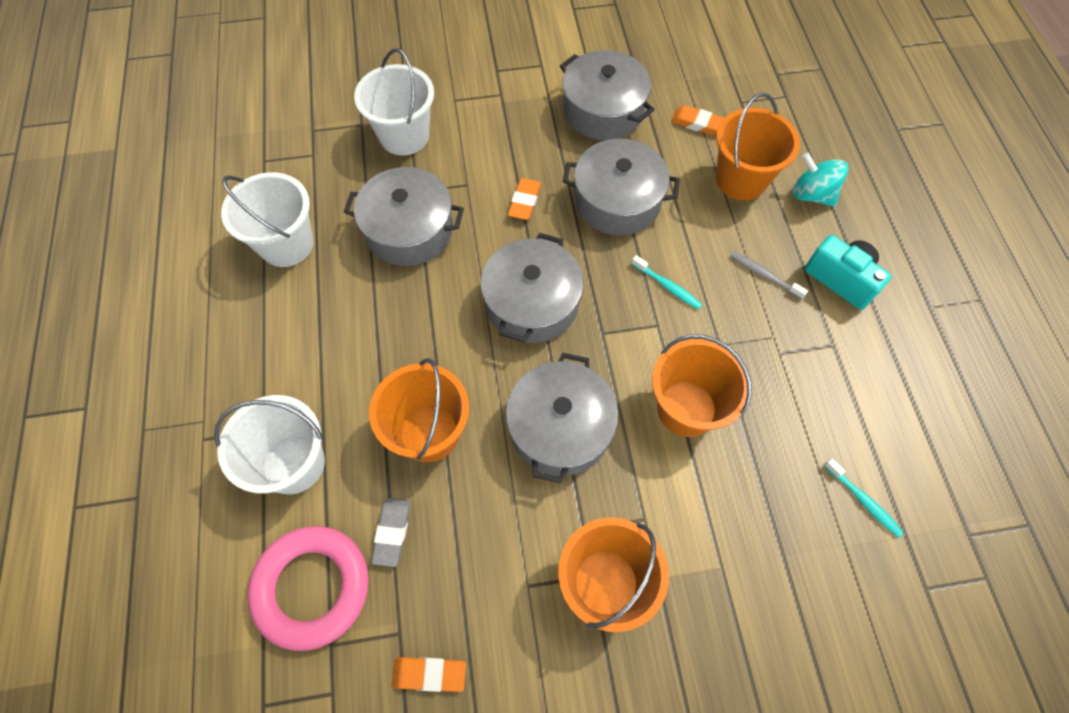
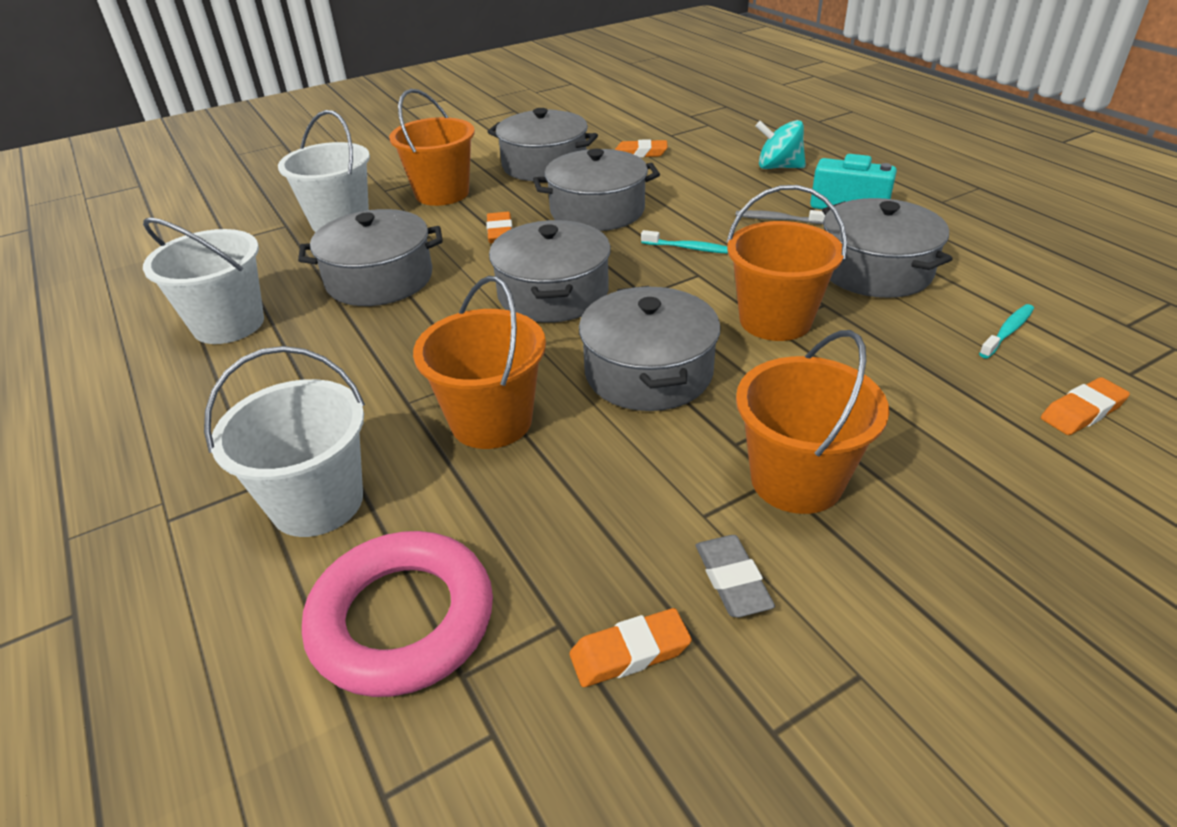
camera: 20 degrees left, 25 degrees down
(392, 532) = (492, 524): grey eraser -> grey eraser (732, 580)
(741, 179) = (707, 173): orange bucket -> orange bucket (442, 193)
(806, 380) = (875, 270): none -> grey pot
(855, 611) = (1082, 411): none -> orange eraser
(863, 501) = (1007, 331): turquoise toothbrush -> turquoise toothbrush turned 75 degrees counterclockwise

